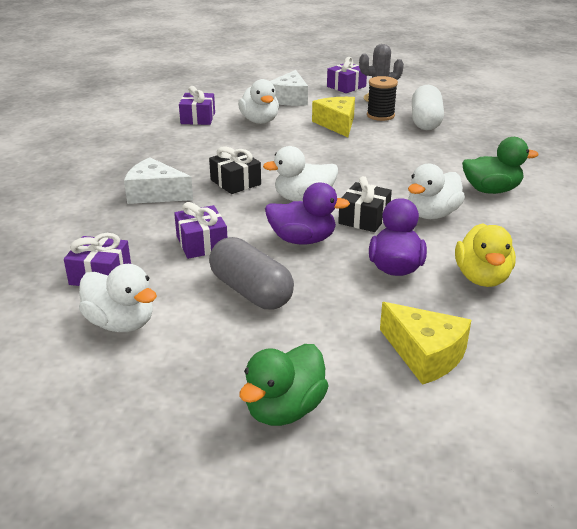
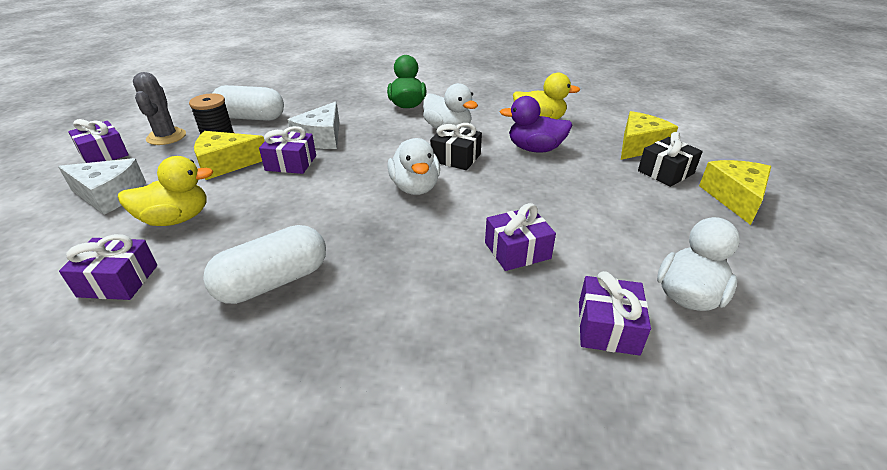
camera: 90 degrees left, 5 degrees up
(155, 194) = (390, 302): white cheese -> white cheese (322, 138)
(186, 157) = (273, 282): none -> white capsule
(235, 182) = (367, 233): black gift -> black gift (665, 172)
(251, 291) = (596, 216): grey capsule -> none
(260, 121) = (176, 219): white duck -> yellow duck
(284, 409) = (734, 198): green duck -> yellow cheese
(302, 240) = (499, 189): purple duck -> none
(342, 146) = (291, 163): none -> purple gift

